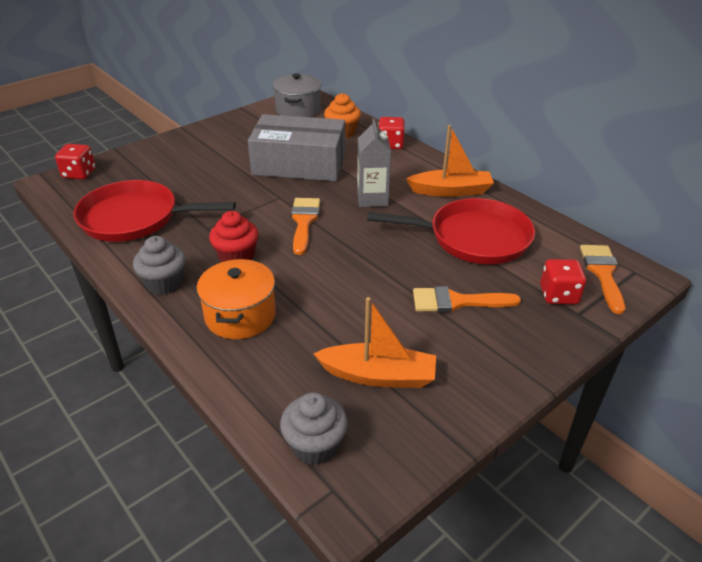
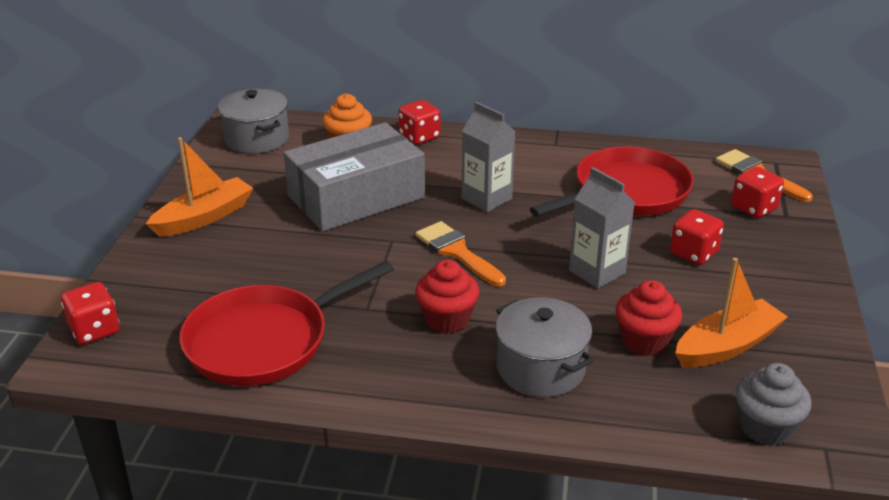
camera: 40 degrees left, 5 degrees down
(164, 283) = (416, 384): grey cupcake -> none
(240, 315) = (541, 368): orange pot -> grey pot
(328, 338) = (644, 341): none -> red cupcake
(369, 278) = (597, 272): none -> grey carton
(451, 191) = (545, 158): orange boat -> orange boat (204, 217)
(457, 301) = (693, 253): orange brush -> red dice

